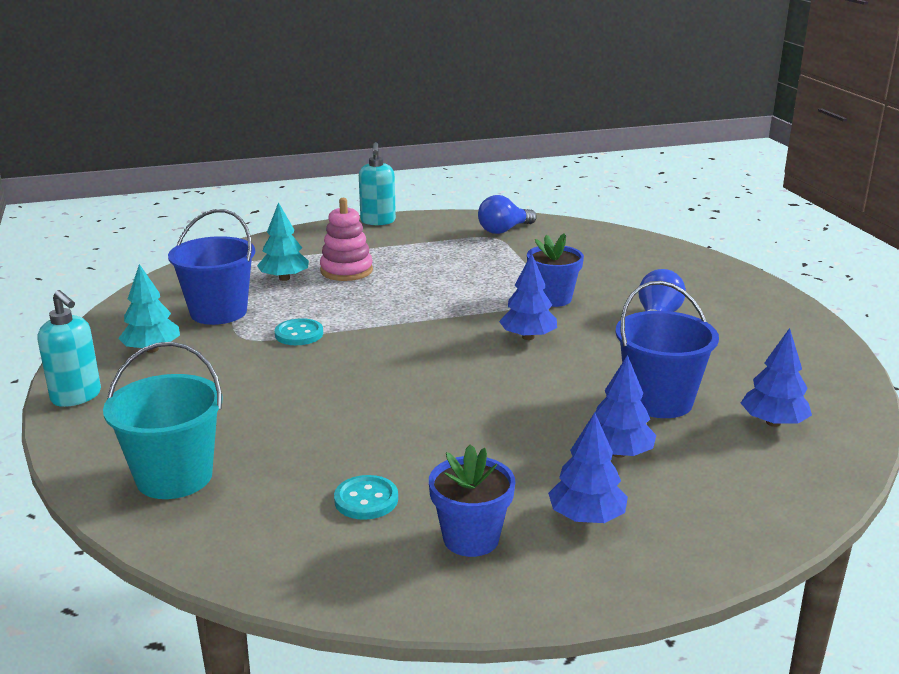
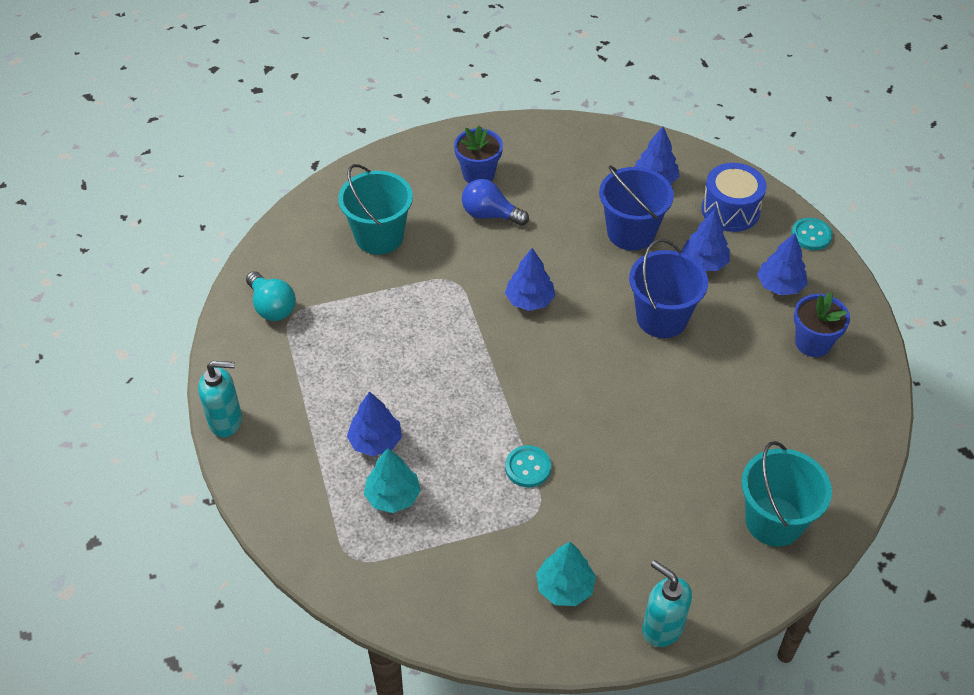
camera: 90 degrees left, 25 degrees up
(76, 397) = (662, 628): turquoise soap dispenser -> turquoise soap dispenser turned 90 degrees counterclockwise
(218, 312) = (479, 544): blue bucket -> blue bucket (662, 318)
(346, 271) = (375, 441): pink stacking toy -> blue tree
(366, 500) = (781, 399): turquoise button -> turquoise button (811, 235)
(504, 230) = (272, 307): blue light bulb -> turquoise light bulb
(553, 298) = (451, 279): blue flower pot -> blue flower pot (478, 174)
(604, 267) = (379, 236): none -> turquoise bucket
(737, 483) = (730, 210): none -> blue drum

